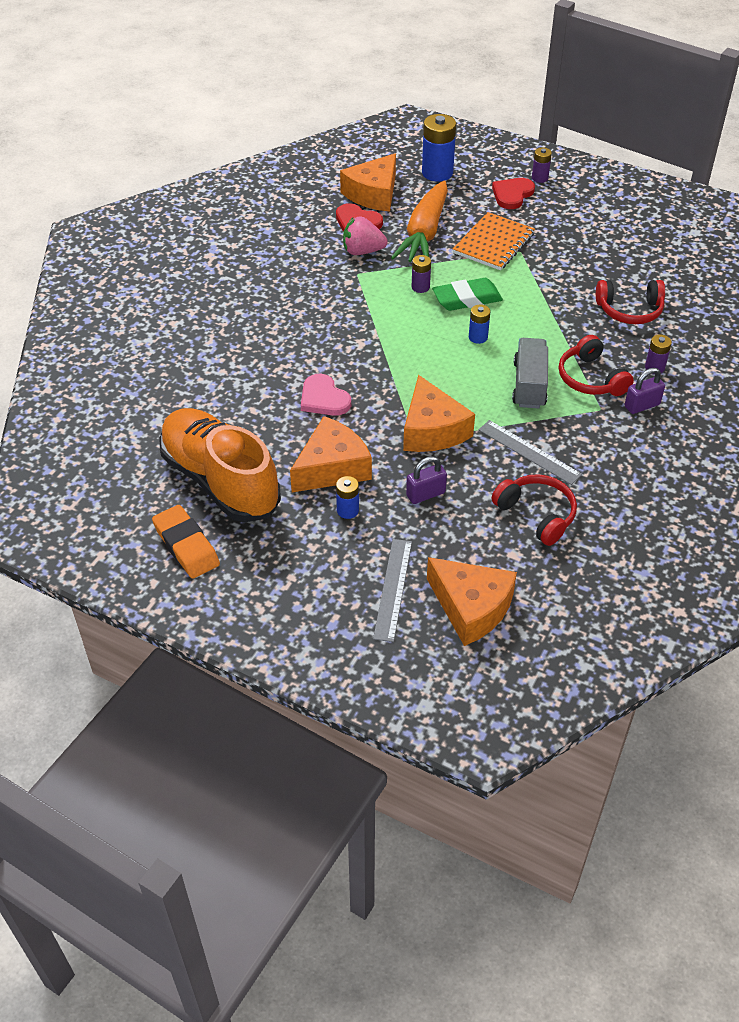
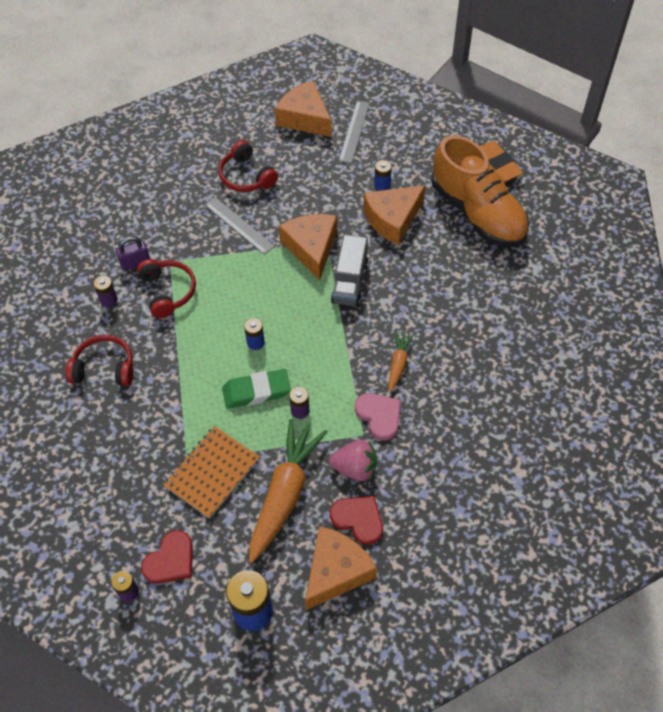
camera: 175 degrees left, 10 degrees up
(323, 326) = (398, 364): none -> orange carrot
(323, 398) = (398, 282): pink heart -> pink heart (379, 416)
(425, 494) = (324, 195): purple padlock -> none
(529, 385) = (222, 287): grey truck -> grey truck (349, 282)

